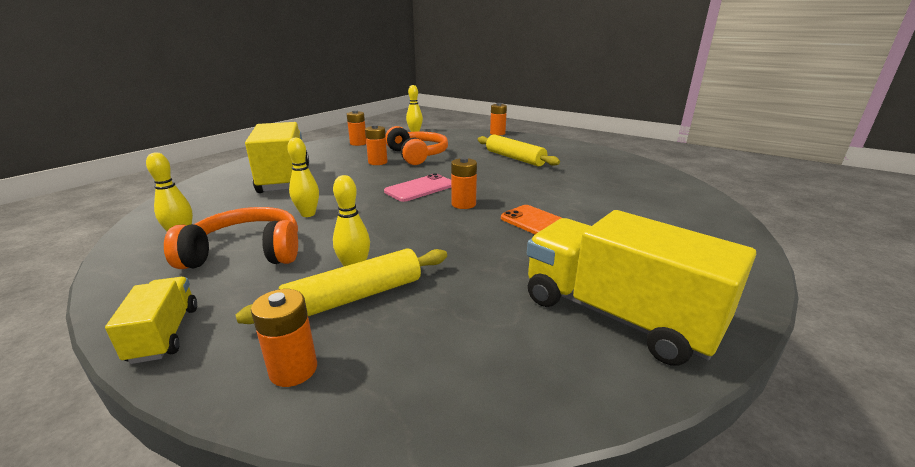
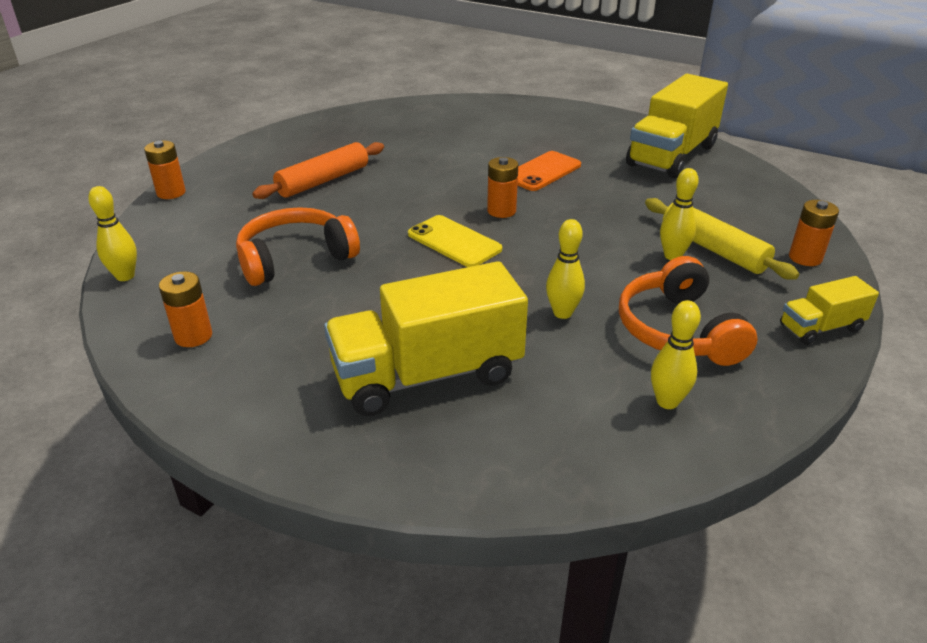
camera: 95 degrees left, 10 degrees up
(377, 162) = (333, 292): orange battery -> none
(420, 188) = (454, 242): pink phone -> yellow phone
(514, 158) = (323, 181): yellow rolling pin -> orange rolling pin

